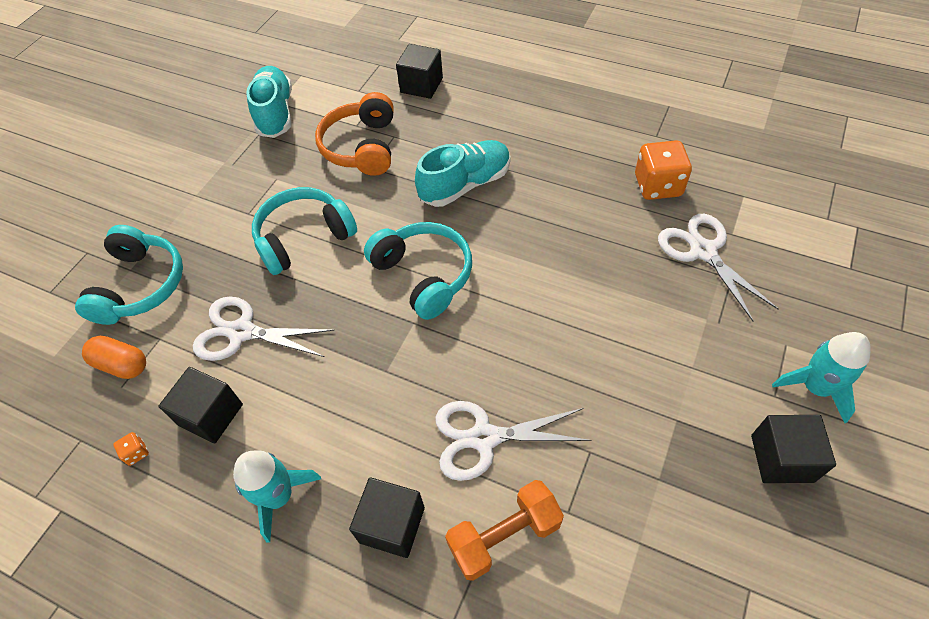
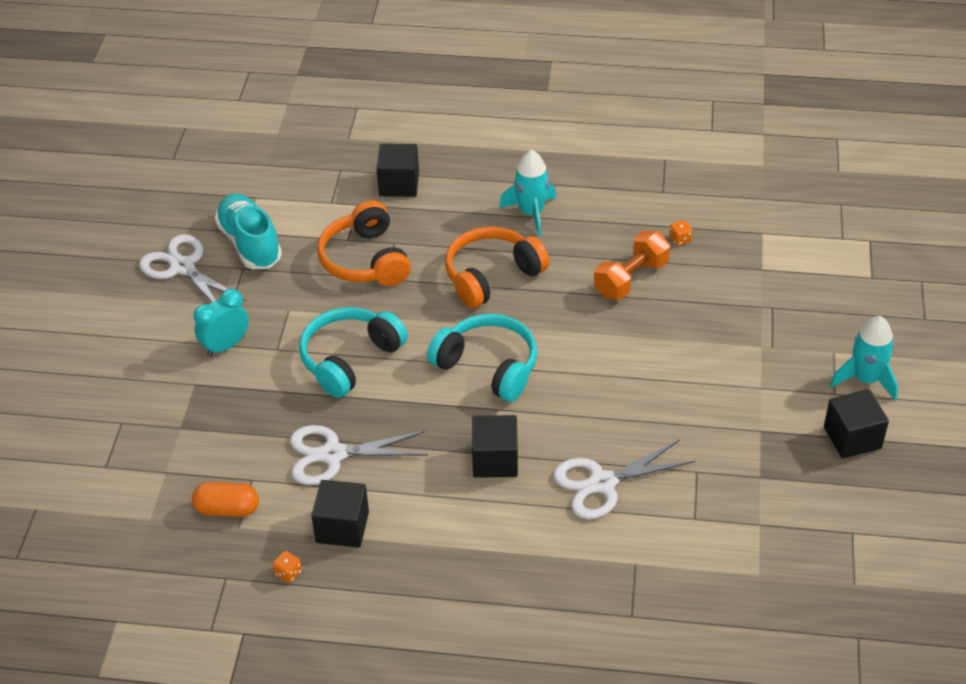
camera: 20 degrees left, 10 degrees down
(140, 285) = (202, 439): turquoise headphones -> none
(208, 201) = (225, 346): none -> turquoise clock
(279, 497) = (441, 571): turquoise rocket -> turquoise rocket (531, 213)
(392, 525) = (551, 564): black cube -> black cube (495, 460)
(465, 185) = (491, 276): turquoise shoe -> orange headphones
(504, 536) = (649, 548): orange dumbbell -> orange dumbbell (631, 279)
(658, 186) = (680, 239): orange dice -> orange dice, size x0.42
(703, 251) = (740, 290): white scissors -> white scissors (183, 267)

